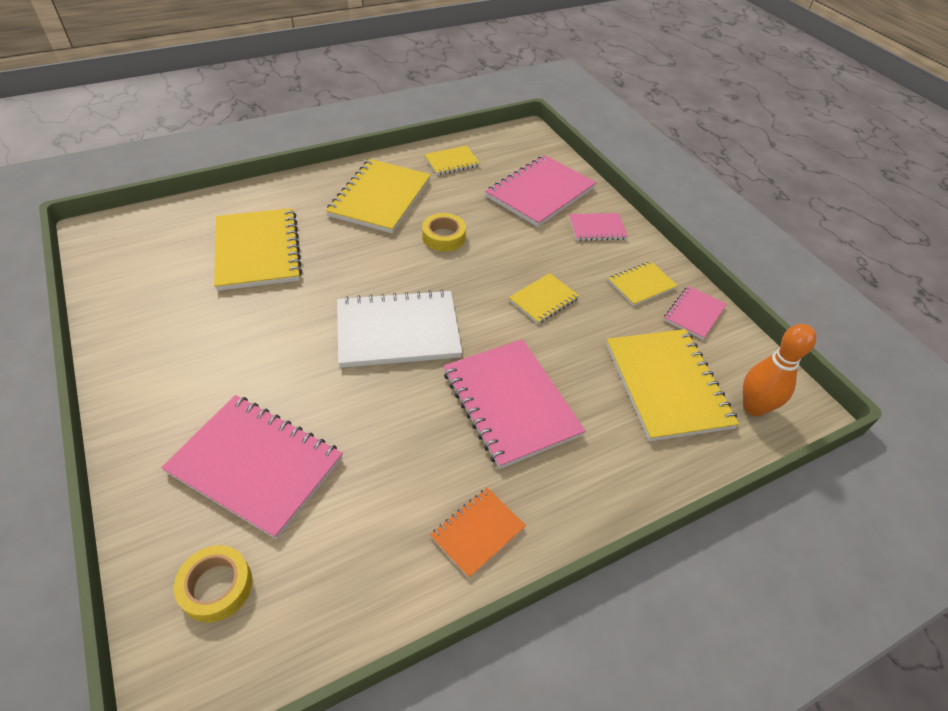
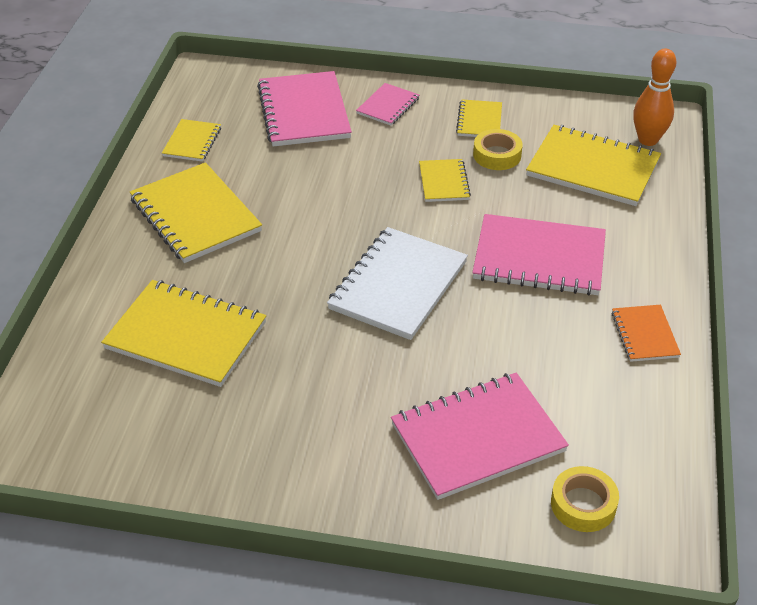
camera: 50 degrees left, 5 degrees down
(443, 237) = (301, 201): yellow tape -> yellow tape (497, 155)
(694, 313) = (536, 113): pink notebook -> none

